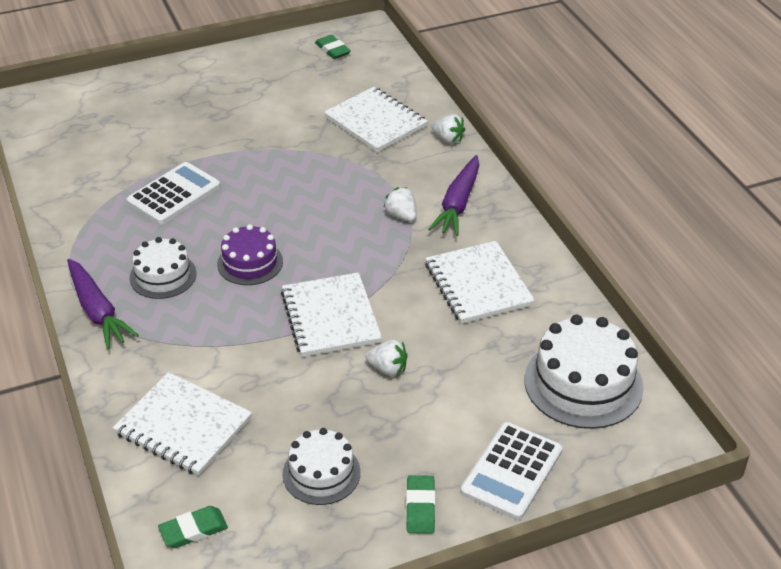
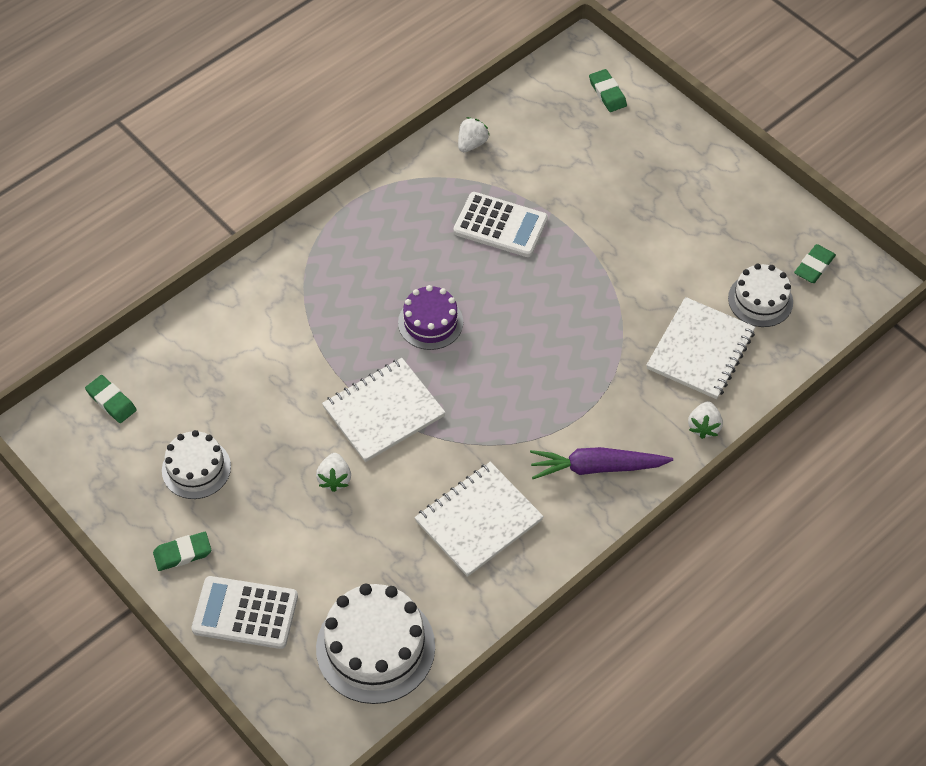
camera: 70 degrees right, 15 degrees up
(81, 100) = (607, 93): none -> green eraser
(97, 311) = (322, 236): purple carrot -> none
(163, 276) = (385, 263): white cake -> white cake (760, 300)
(183, 426) = (214, 351): white notebook -> none
(401, 216) = (554, 423): white strawberry -> white strawberry (472, 144)

